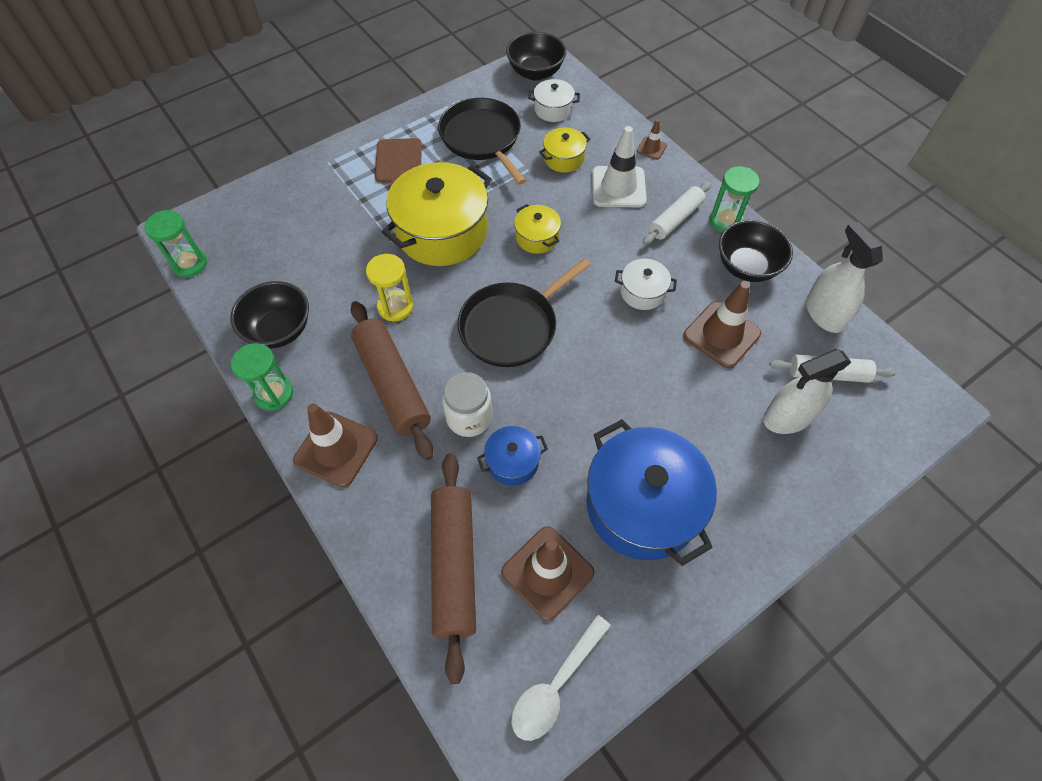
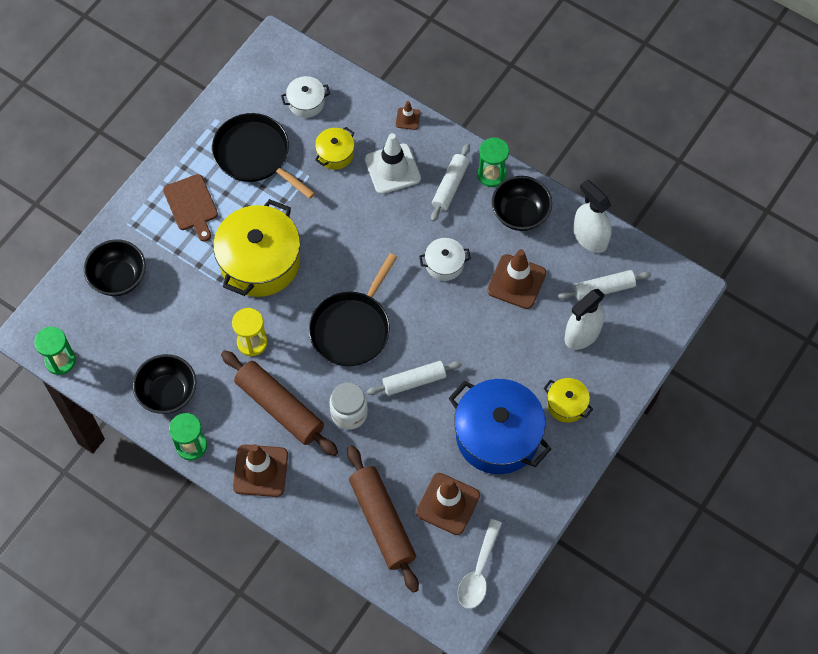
camera: 20 degrees left, 5 degrees up
(512, 462) = (394, 436): blue pot -> none
(535, 72) = (274, 64): black bowl -> black bowl (118, 278)
(537, 237) = (341, 241): yellow pot -> yellow pot (566, 404)
(561, 406) = (414, 381): none -> white rolling pin

